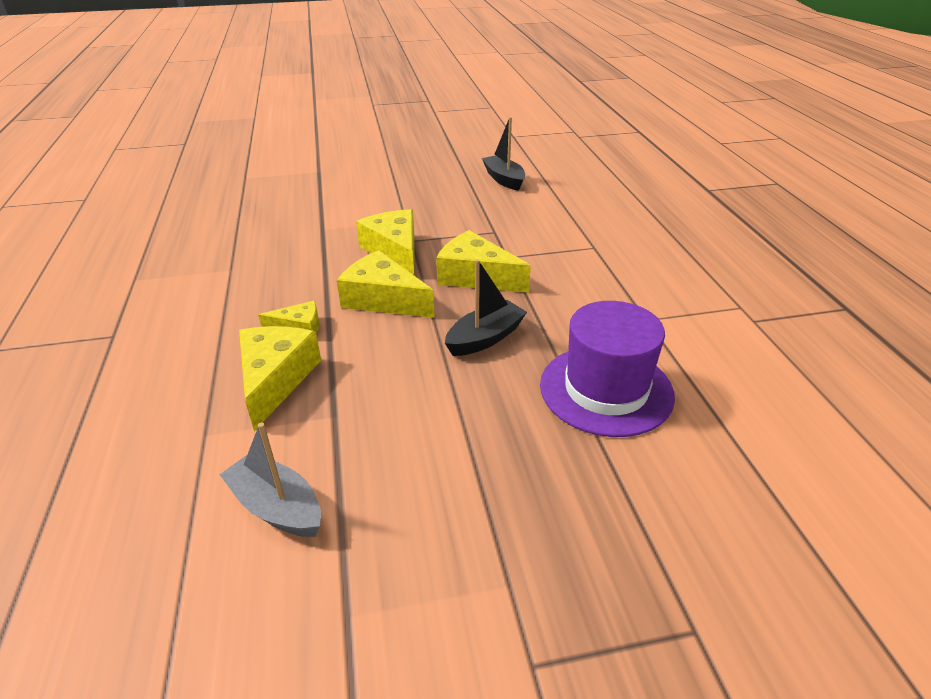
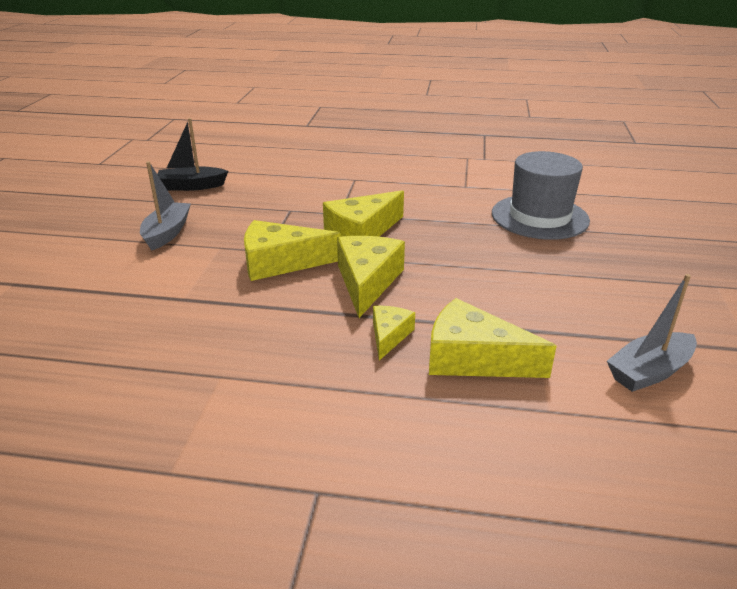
camera: 70 degrees left, 5 degrees down
(383, 299) = (367, 281): yellow cheese -> yellow cheese turned 135 degrees clockwise
(415, 195) = (167, 233): none -> grey boat
(485, 338) = (458, 246): black boat -> none
(606, 390) = (539, 217): purple hat -> grey hat

